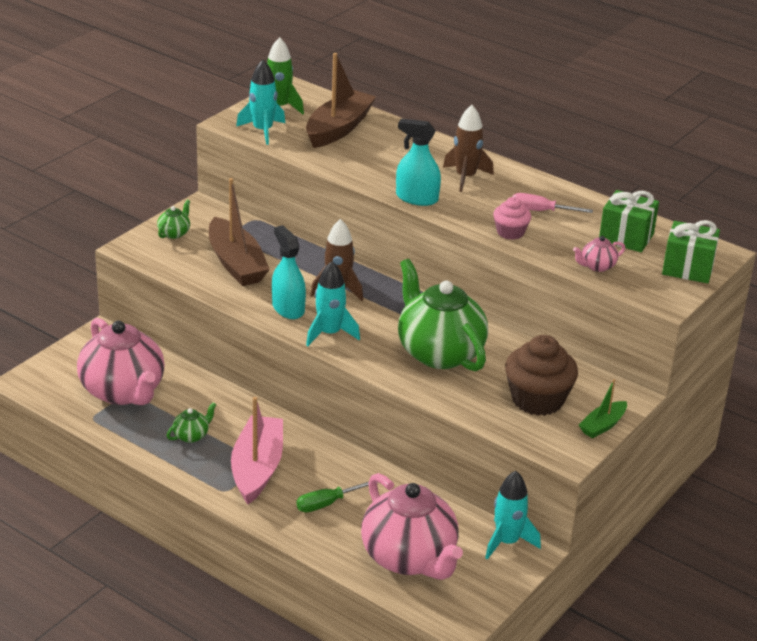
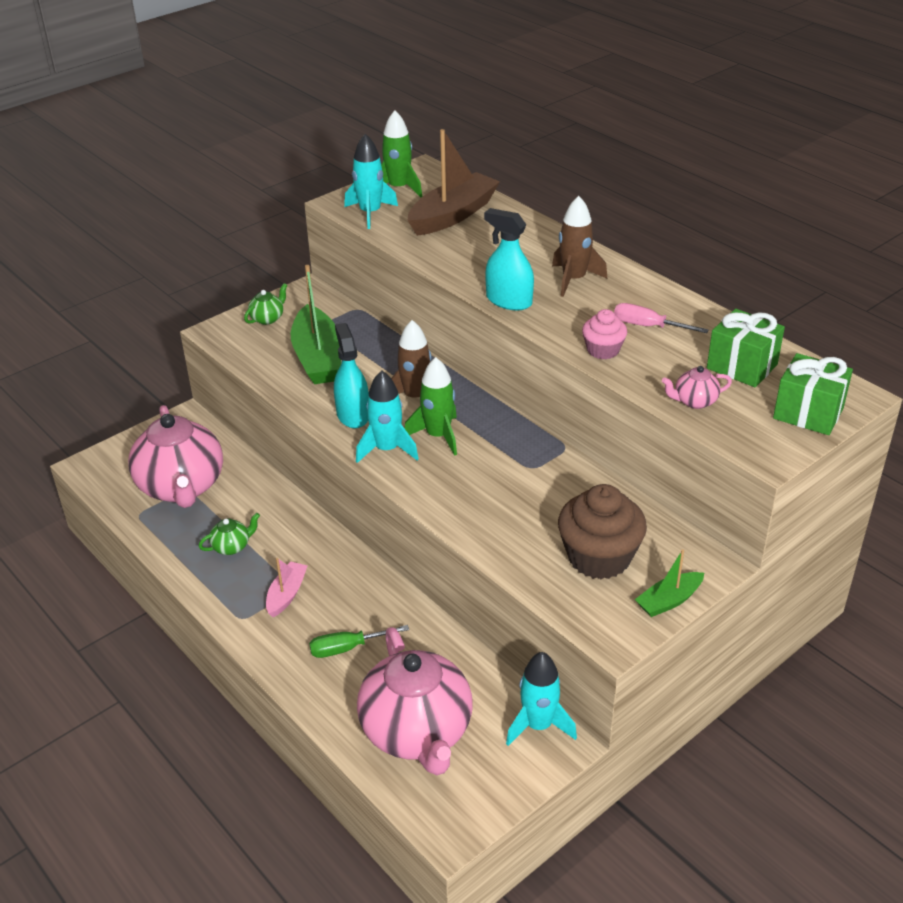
camera: 15 degrees right, 5 degrees up
(236, 263) = (318, 358): brown boat -> green boat
(257, 468) = (286, 594): pink boat -> pink boat, size x0.52
(370, 319) = (438, 436): none -> green rocket
(439, 352) = (502, 484): green teapot -> none

